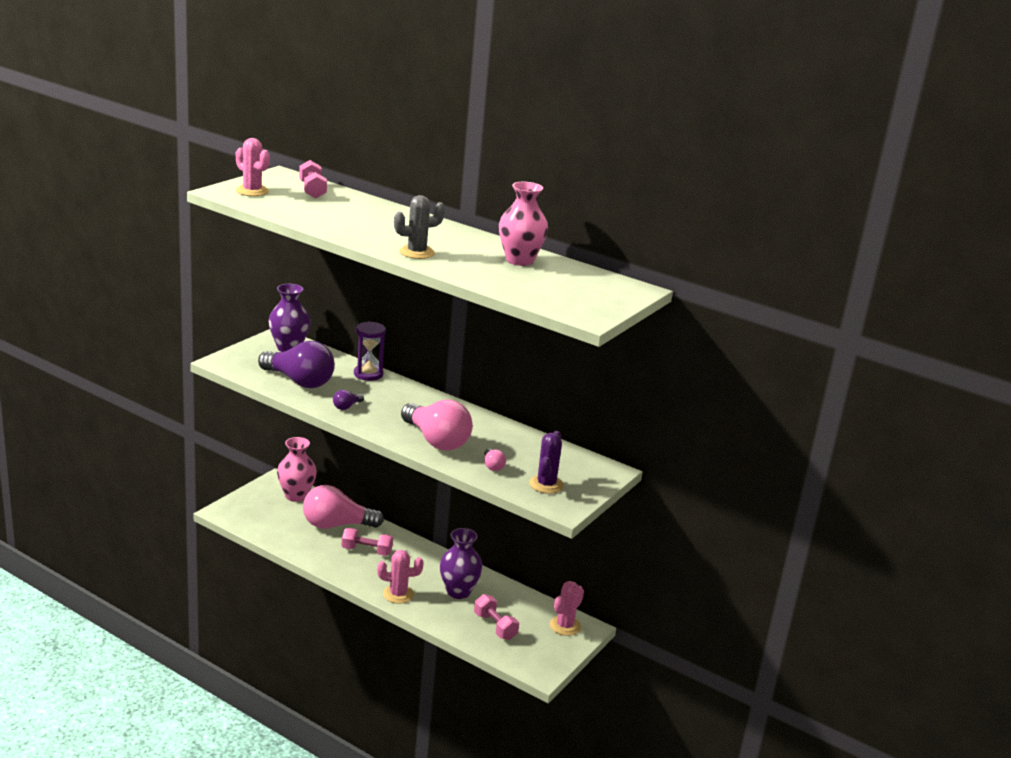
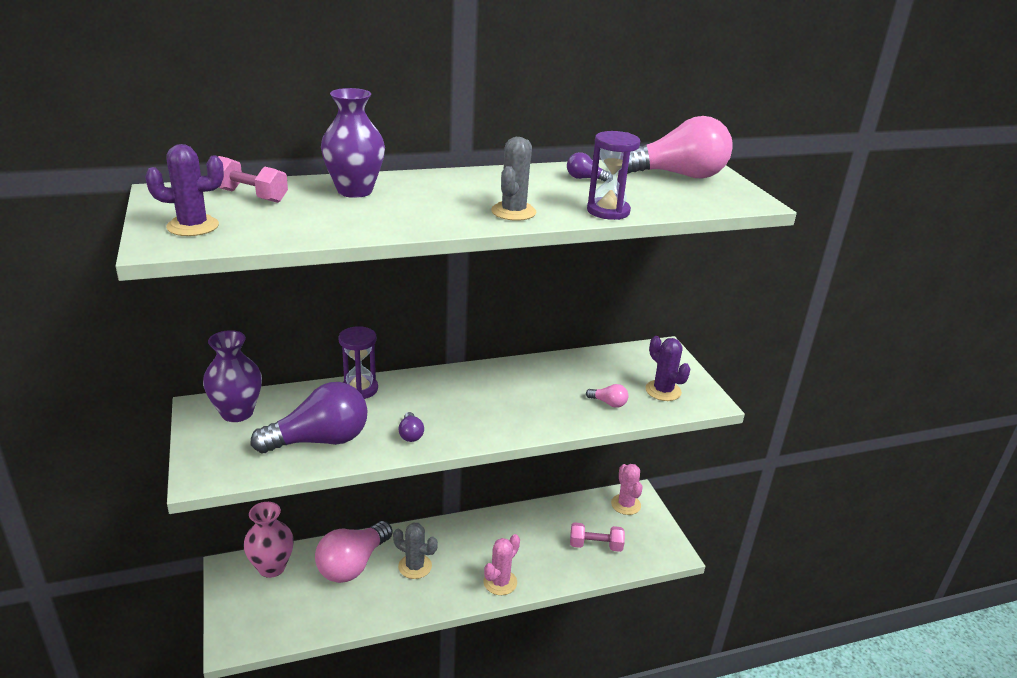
camera: 50 degrees left, 5 degrees up
(252, 191) = (193, 226): pink cactus -> purple cactus
(366, 551) = (415, 566): pink dumbbell -> grey cactus
(436, 441) = (534, 412): pink light bulb -> pink light bulb (679, 175)
(458, 591) = (530, 540): purple vase -> purple vase (355, 191)
(472, 277) = (608, 211): none -> purple hourglass
(519, 260) = (585, 178): pink vase -> purple light bulb

